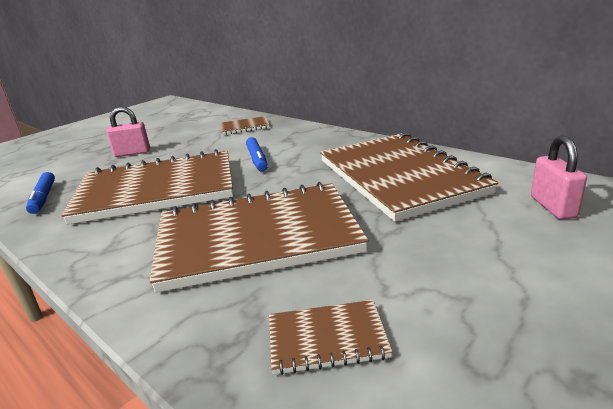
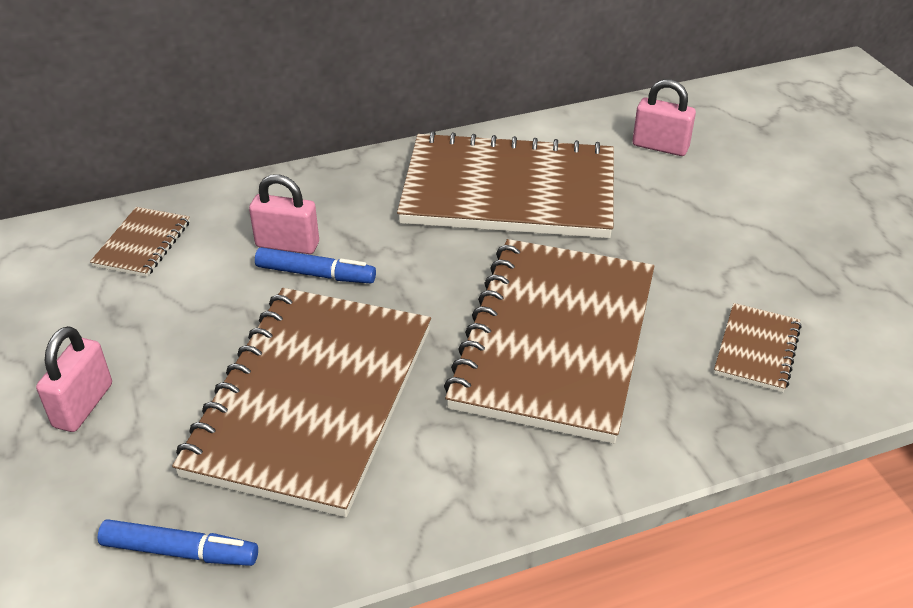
camera: 65 degrees left, 15 degrees up
(274, 147) = (287, 245): none -> pink padlock

